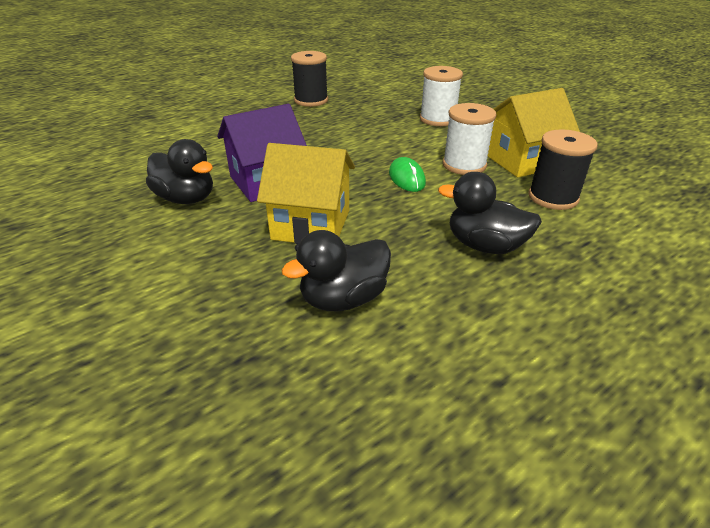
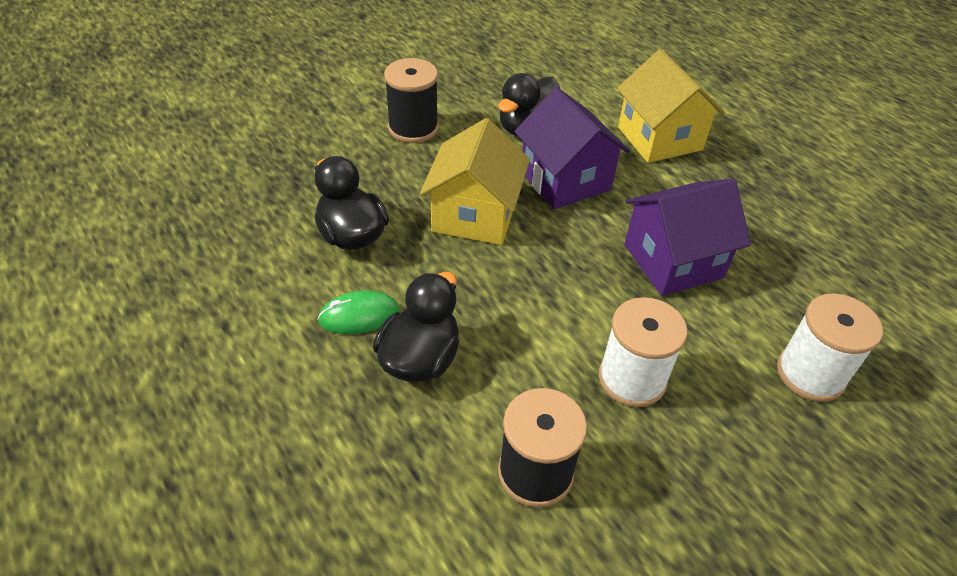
camera: 90 degrees right, 10 degrees up
(311, 100) = (836, 216): black spool -> black spool (413, 128)
(357, 147) = (673, 261): none -> purple house
(406, 178) = (584, 305): green mouse -> green mouse (359, 316)
(521, 161) = (658, 464): yellow house -> yellow house (659, 138)

